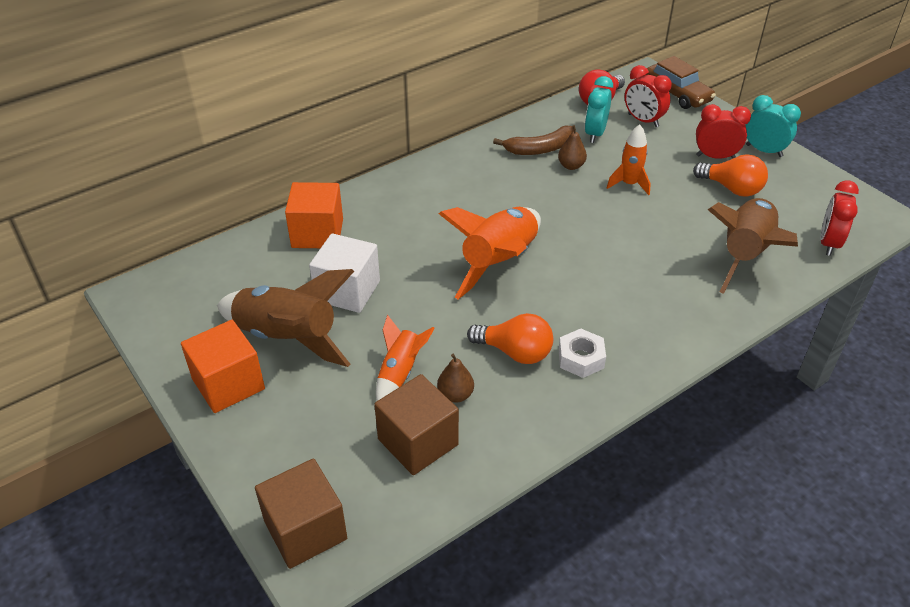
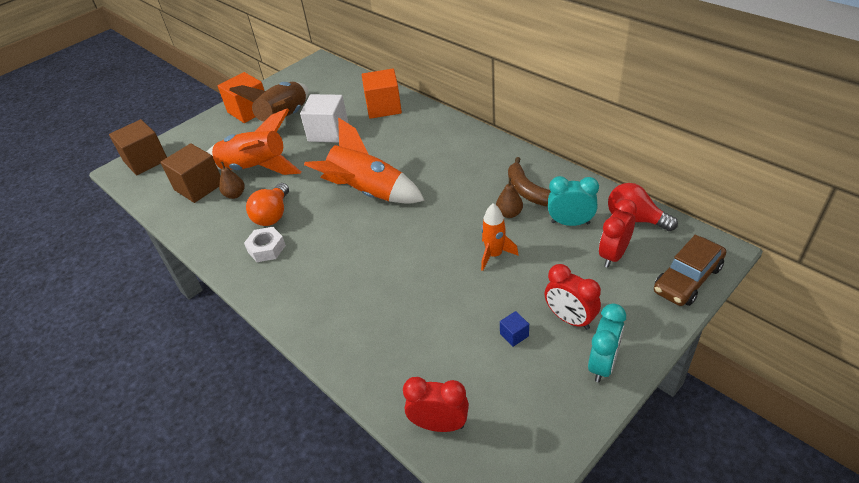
camera: 85 degrees right, 0 degrees up
(400, 372) = (255, 168): orange rocket -> orange rocket, size x1.83
(715, 157) = (570, 319): red clock -> red clock turned 135 degrees clockwise
(731, 188) = (514, 335): orange light bulb -> blue cube
(744, 254) = (405, 347): brown rocket -> none

